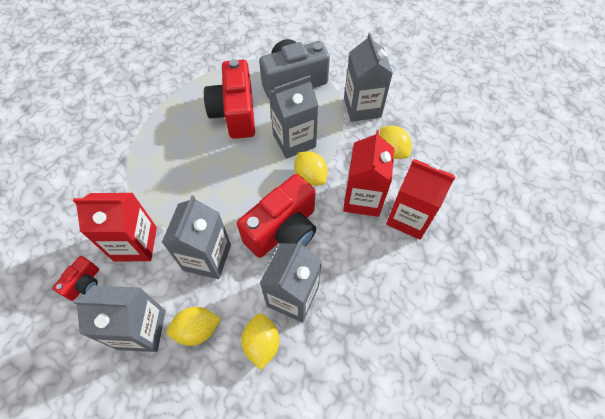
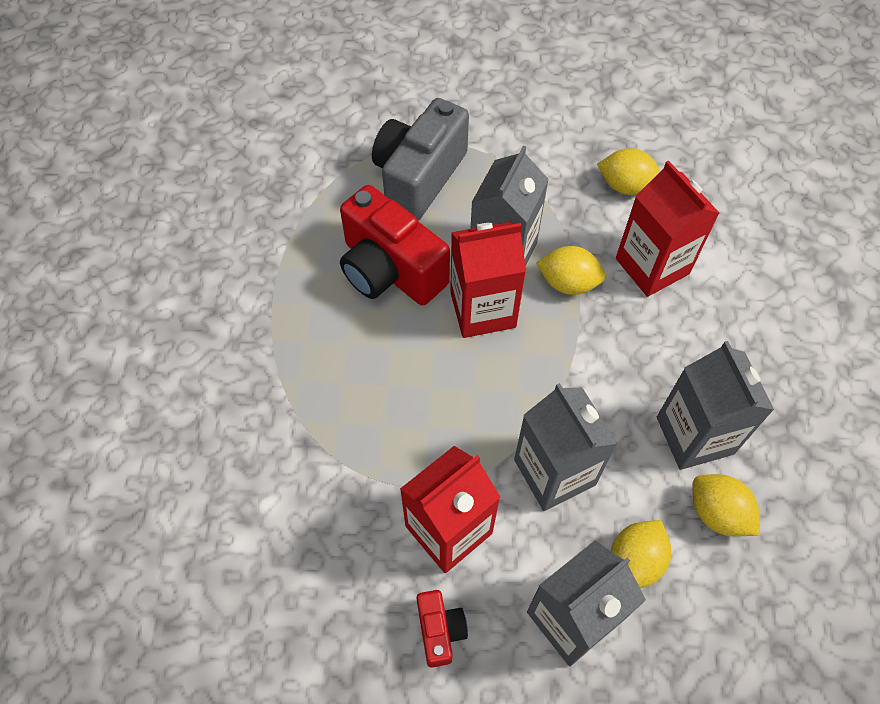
camera: 40 degrees left, 0 degrees up
(283, 230) = (606, 370): red camera -> none
(362, 107) = (539, 155): grey carton -> none
(409, 217) = (720, 251): red carton -> red carton (483, 310)

